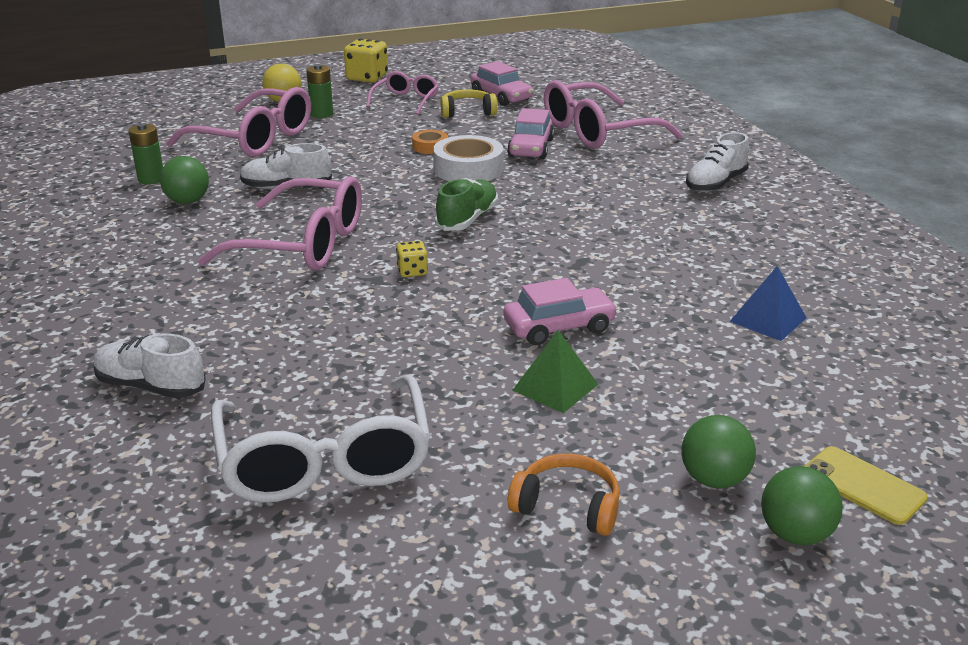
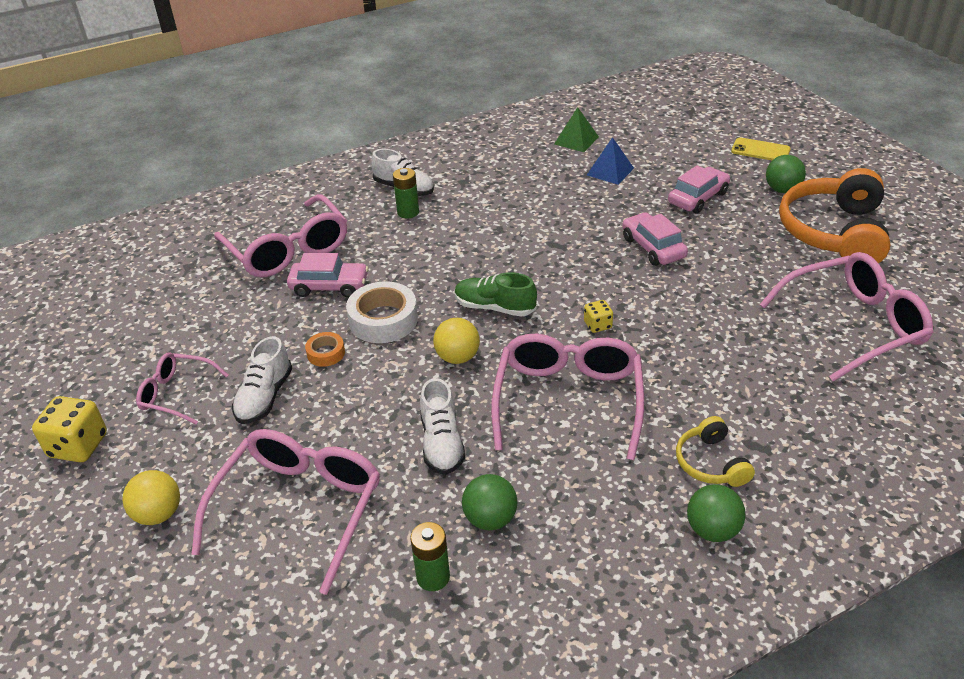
camera: 95 degrees left, 10 degrees up
(150, 386) = (827, 433): white shoe -> white shoe (264, 397)
(321, 114) = (215, 462): green battery -> green battery (408, 212)
(324, 459) = (852, 325): white glasses -> pink glasses
(395, 198) = (457, 357): none -> yellow ball
(467, 112) = (223, 339): yellow headphones -> yellow headphones (710, 463)
(501, 96) = (176, 319): pink car -> pink car (698, 198)
(555, 387) = (725, 244): green pyramid -> green pyramid (576, 140)
(567, 506) = (833, 232): orange headphones -> orange headphones, size x2.04
(795, 534) = (809, 169): green ball -> green ball (712, 530)
(863, 485) = (760, 150): yellow phone -> yellow phone turned 75 degrees clockwise

